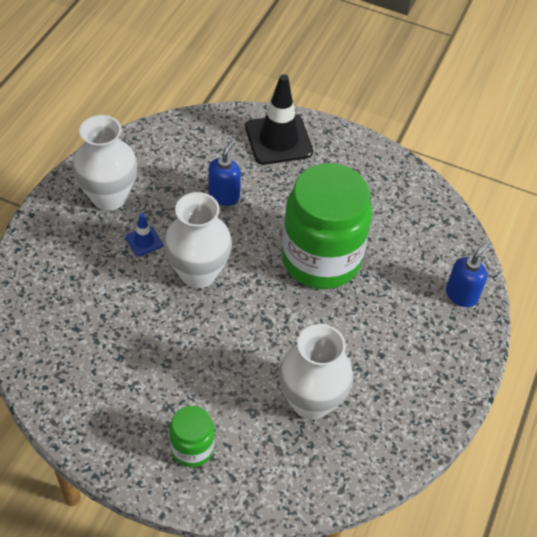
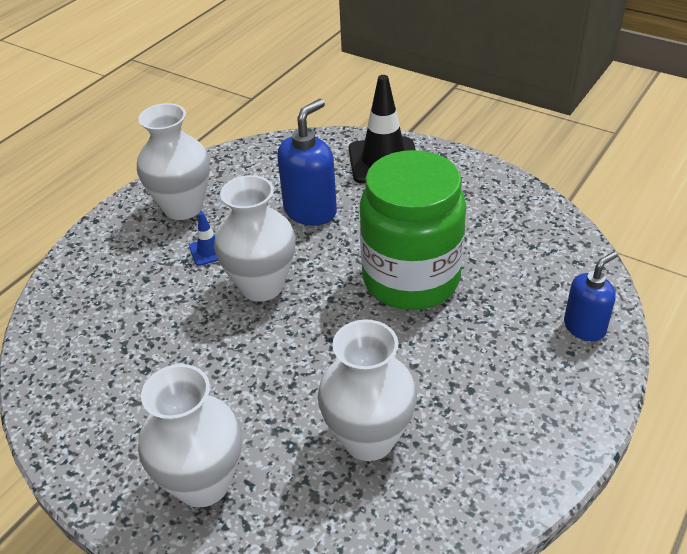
camera: 15 degrees right, 10 degrees down
(192, 448) = (203, 483): green jar -> white vase
(224, 196) = (310, 211): blue soap dispenser -> blue soap dispenser, size x1.53

